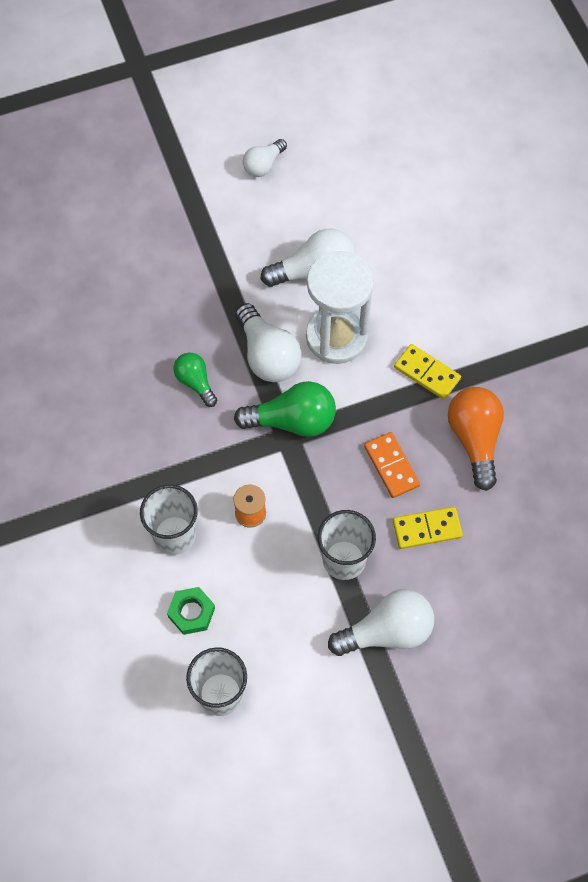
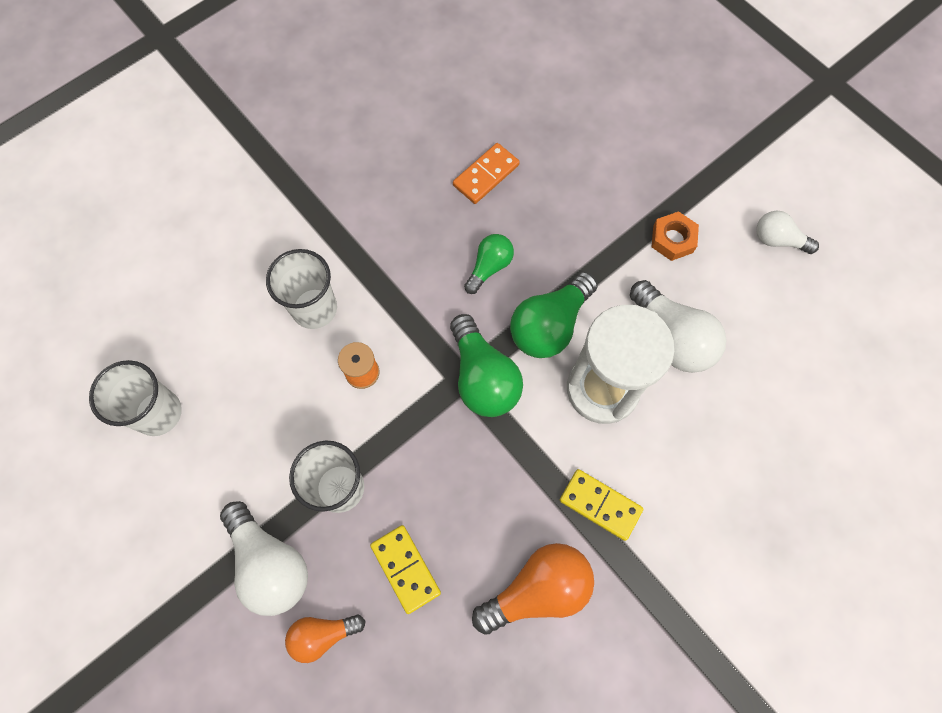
camera: 70 degrees right, 5 degrees up
(191, 612) = (237, 354): green nut -> none
(230, 237) = (673, 239): none -> orange nut
(267, 355) = (549, 325): white light bulb -> green light bulb
(391, 466) = (468, 502): orange domino -> orange domino (486, 175)
(427, 373) = (600, 505): yellow domino -> yellow domino turned 75 degrees counterclockwise
(456, 606) = (322, 635): none -> orange light bulb

